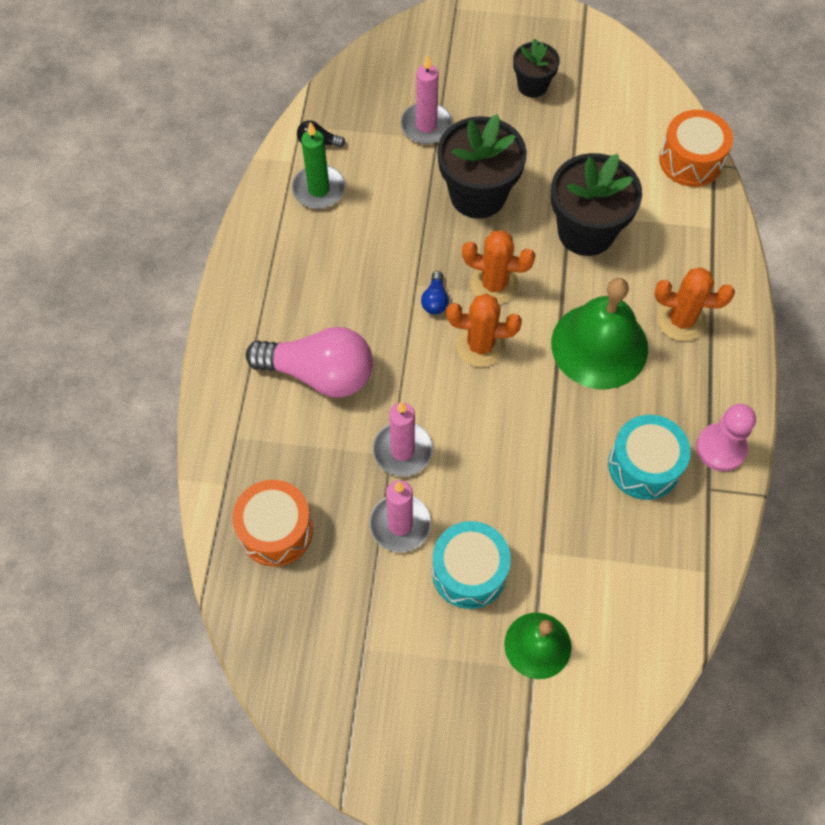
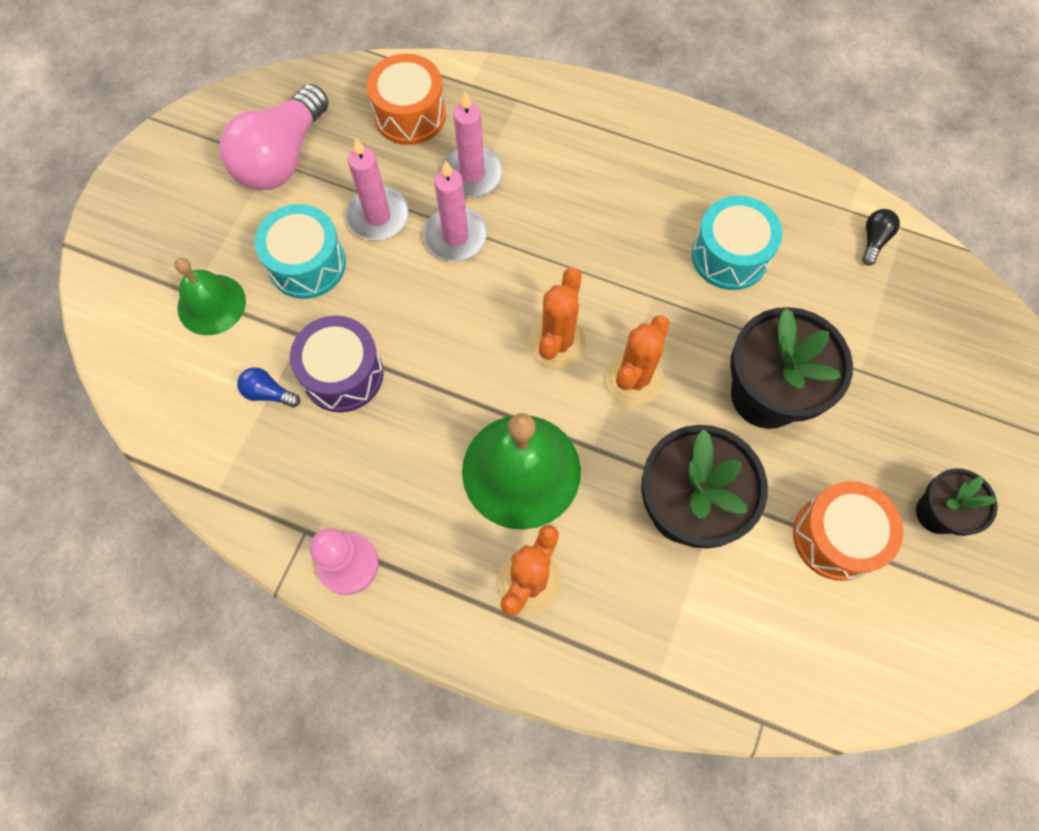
camera: 105 degrees right, 5 degrees up
(318, 189) = (804, 228): green candle -> none
(319, 373) = (566, 182): pink light bulb -> pink light bulb (282, 157)
(426, 126) = (883, 363): pink candle -> pink candle (472, 174)
(435, 300) = (628, 311): blue light bulb -> blue light bulb (268, 393)
(566, 504) = (343, 374): none -> purple drum
(644, 465) = (357, 469): turquoise drum -> turquoise drum (729, 256)
(691, 160) = (775, 690): orange drum -> orange drum (836, 537)

